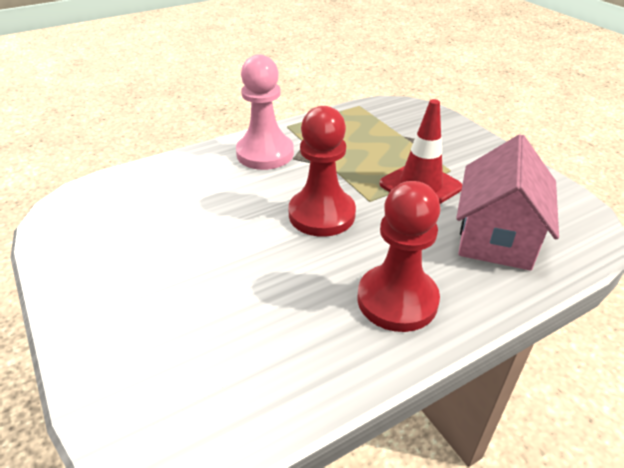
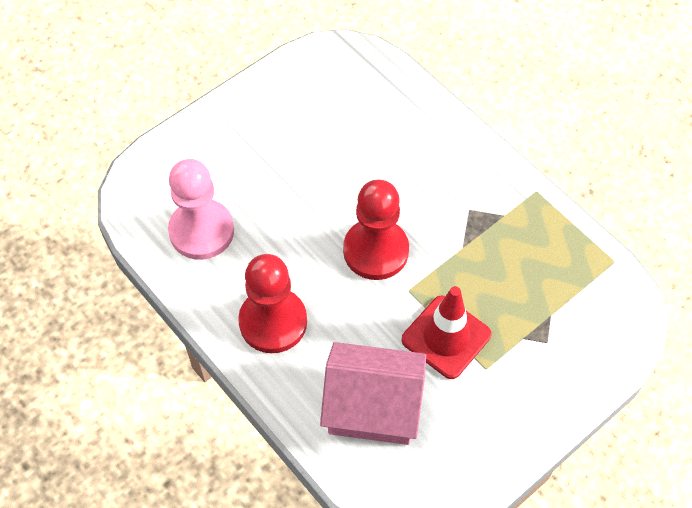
camera: 80 degrees right, 20 degrees up
(265, 153) = (470, 182): pink pawn -> pink pawn (201, 231)

